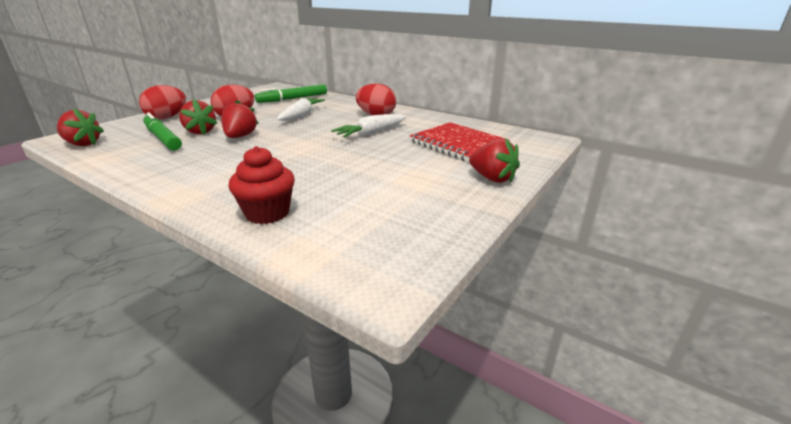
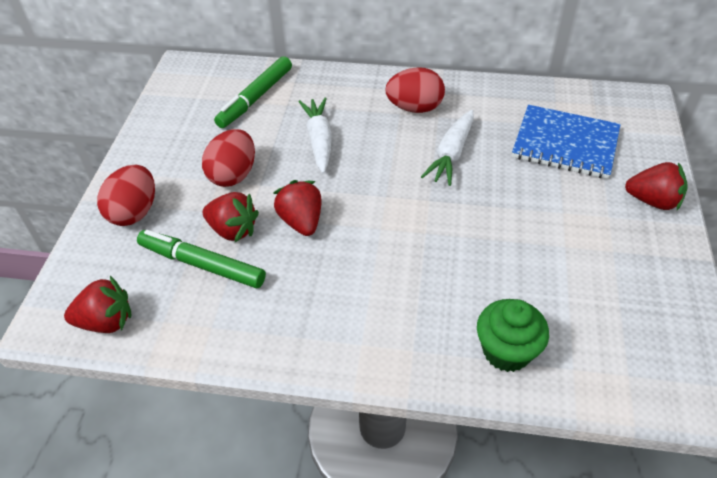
camera: 25 degrees left, 20 degrees up
(267, 213) = (506, 351): red cupcake -> green cupcake
(458, 144) = (565, 144): red notebook -> blue notebook

